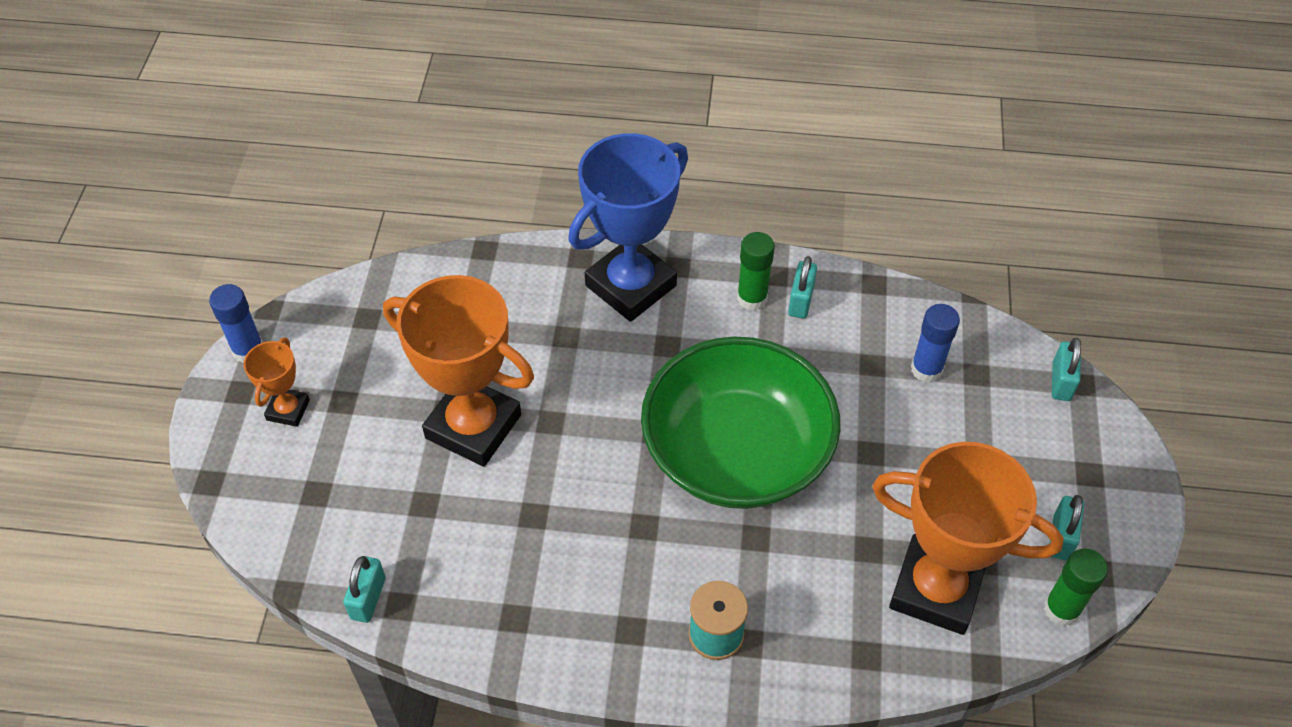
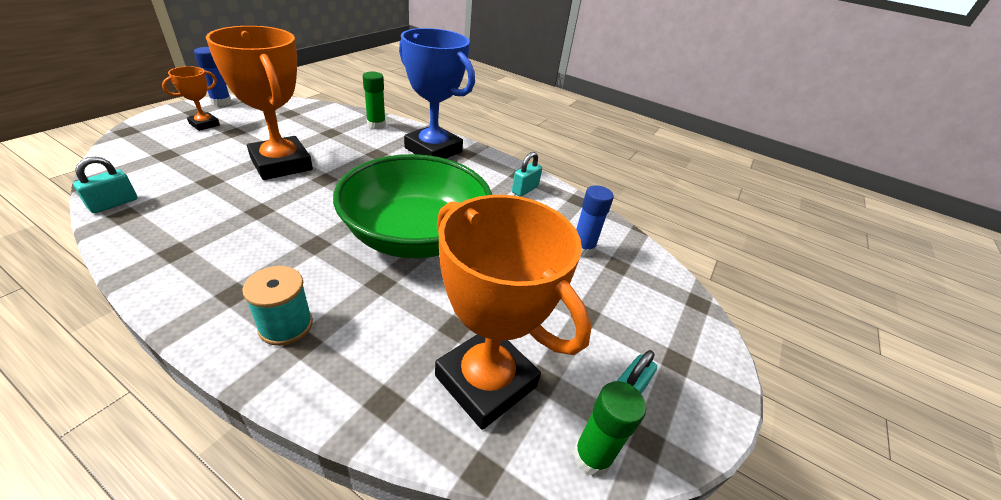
camera: 20 degrees right, 15 degrees down
(631, 285) = (433, 150): blue trophy -> blue trophy turned 60 degrees clockwise
(752, 298) = (496, 178): green glue stick -> green glue stick (376, 125)
(1061, 382) = (682, 294): turquoise padlock -> none

